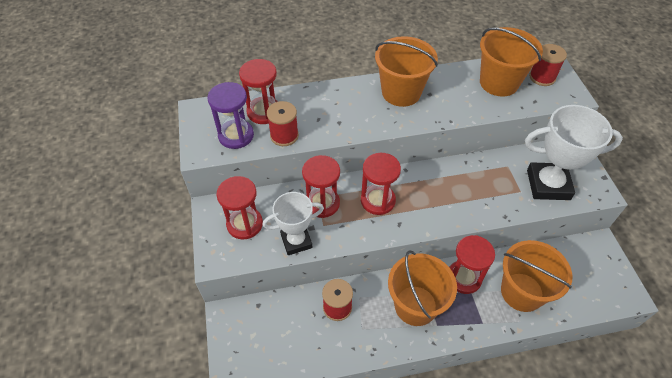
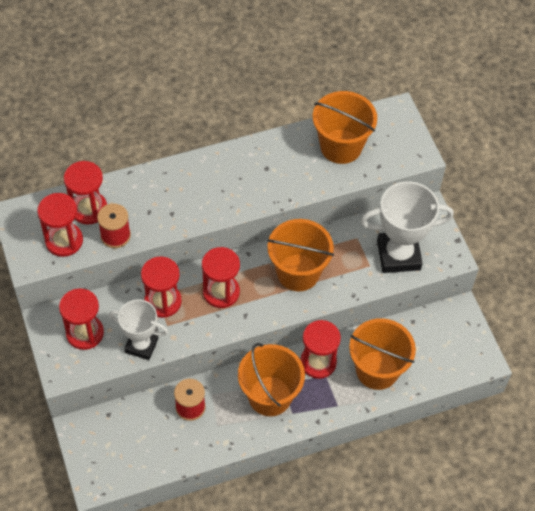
camera: 10 degrees left, 5 degrees up
(236, 135) = (64, 241): purple hourglass -> red hourglass
(296, 241) = (141, 345): white trophy -> white trophy turned 45 degrees clockwise
(401, 92) = (235, 169): orange bucket -> orange bucket (298, 272)
(542, 77) = (388, 134): red spool -> none

